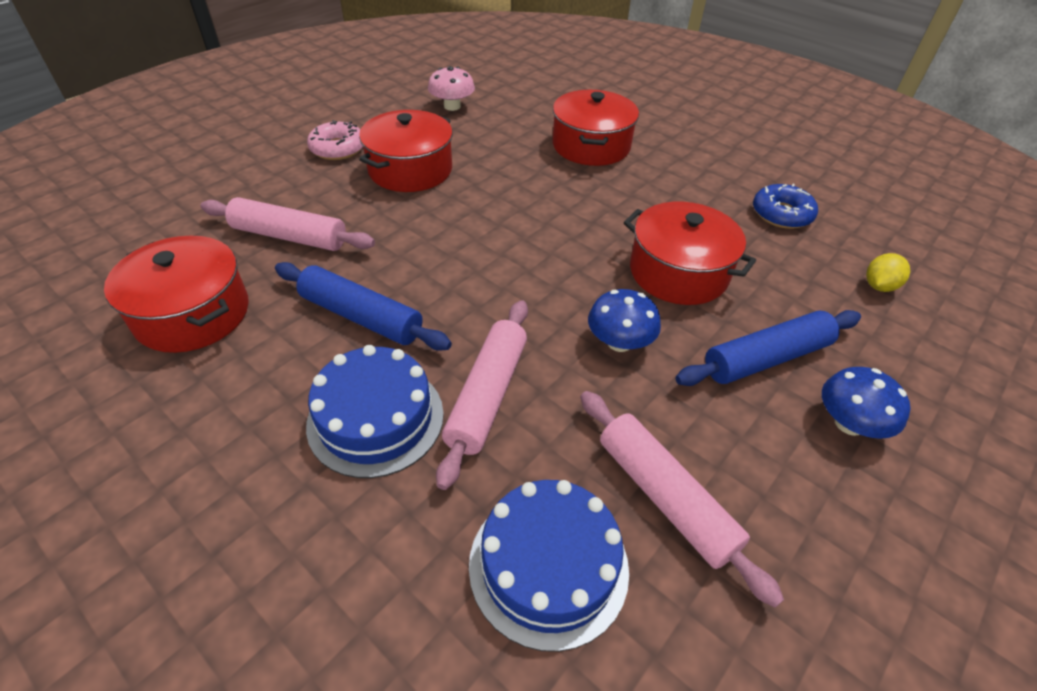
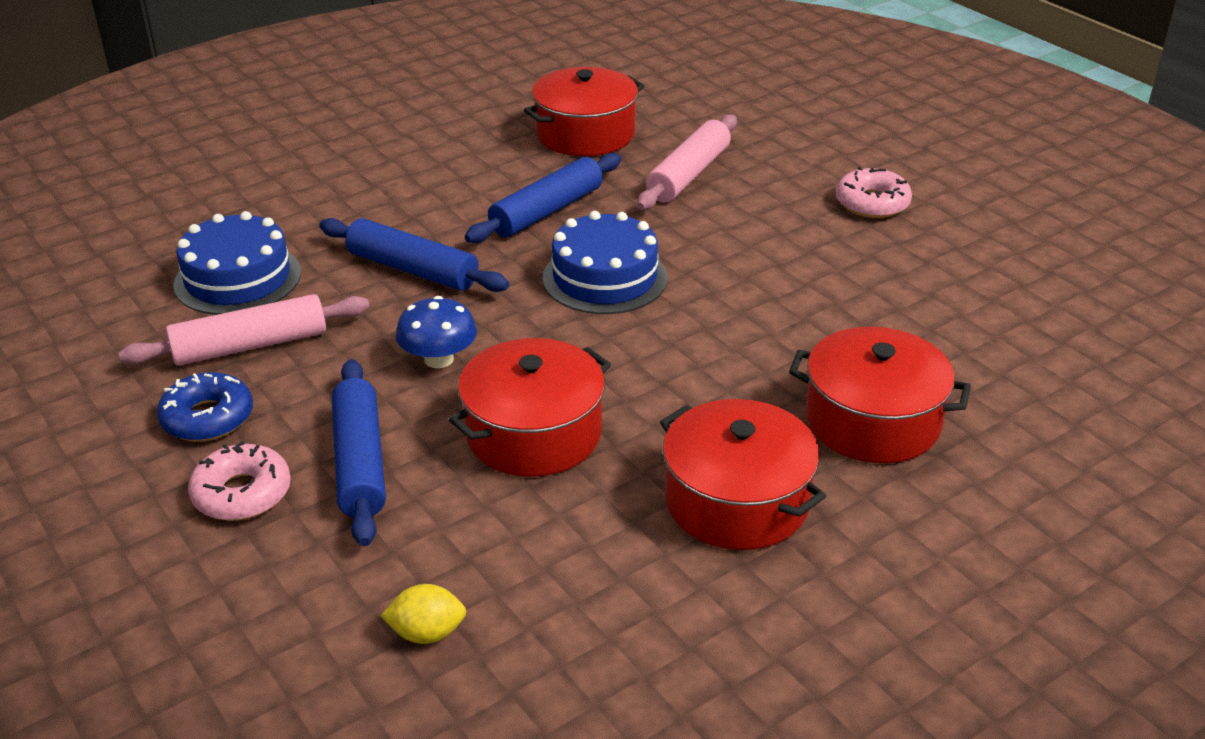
camera: 105 degrees right, 10 degrees down
(376, 418) = (419, 214): blue cake -> blue cake (605, 278)
(410, 170) = (815, 252): red pot -> red pot (737, 501)
(452, 106) = (1003, 299): pink mushroom -> none
(487, 395) = (412, 269): pink rolling pin -> blue rolling pin
(781, 214) = (633, 590): blue donut -> blue donut (207, 418)
(849, 423) = (242, 493): blue mushroom -> pink donut
(879, 286) = (427, 633): yellow lemon -> yellow lemon turned 60 degrees counterclockwise

